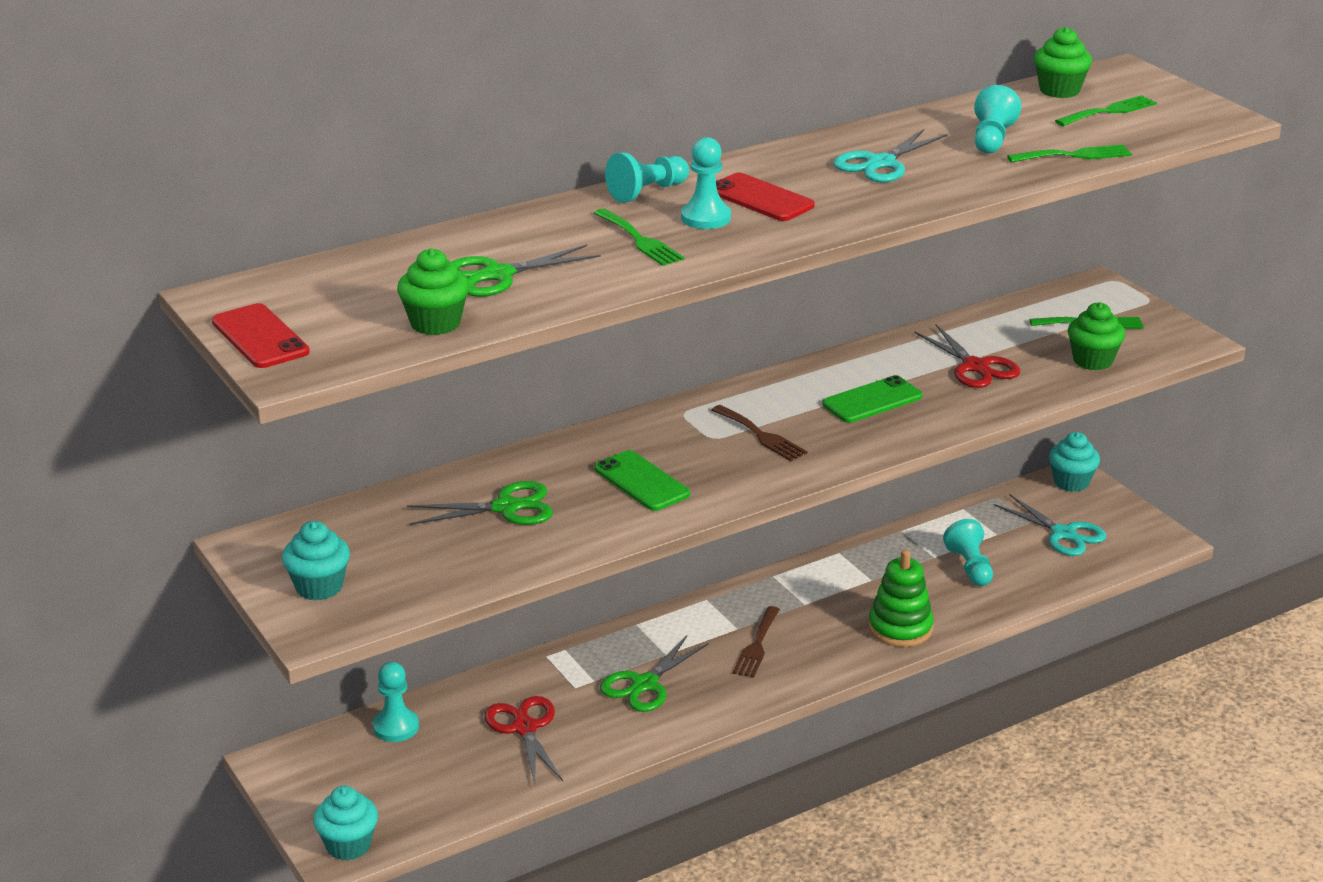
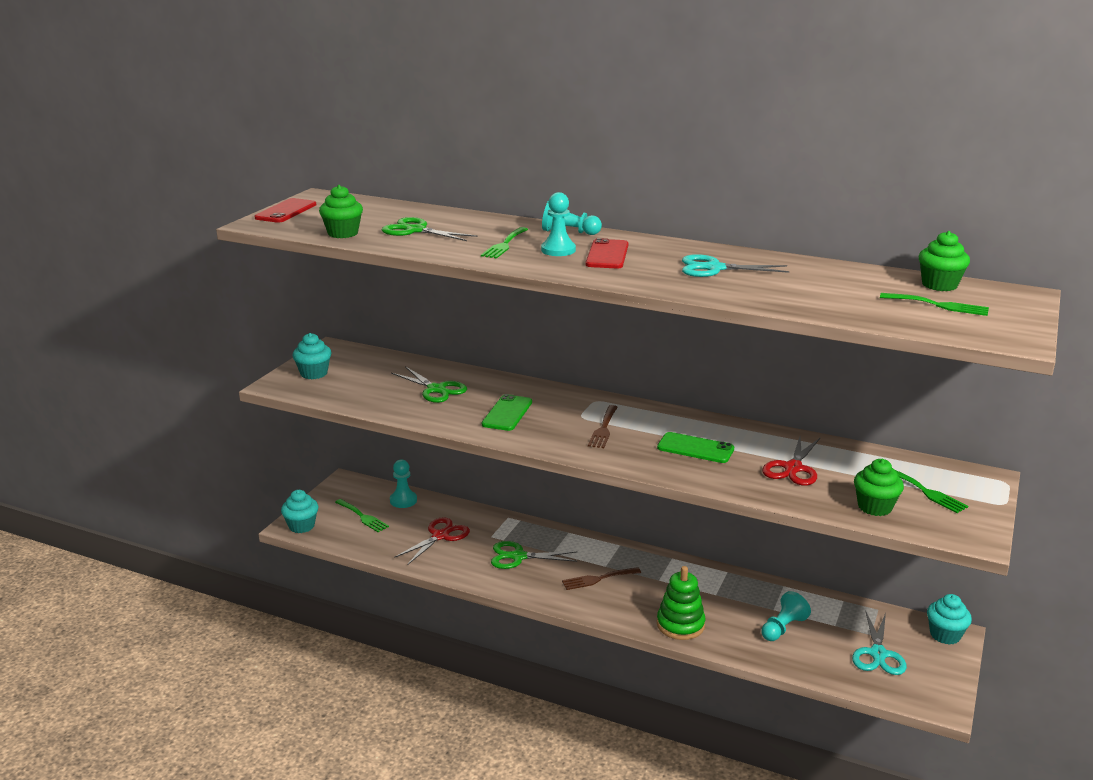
camera: 55 degrees right, 5 degrees down
(992, 139) = (814, 285): turquoise pawn -> none
(1075, 155) = (839, 311): green fork -> green fork (363, 517)

